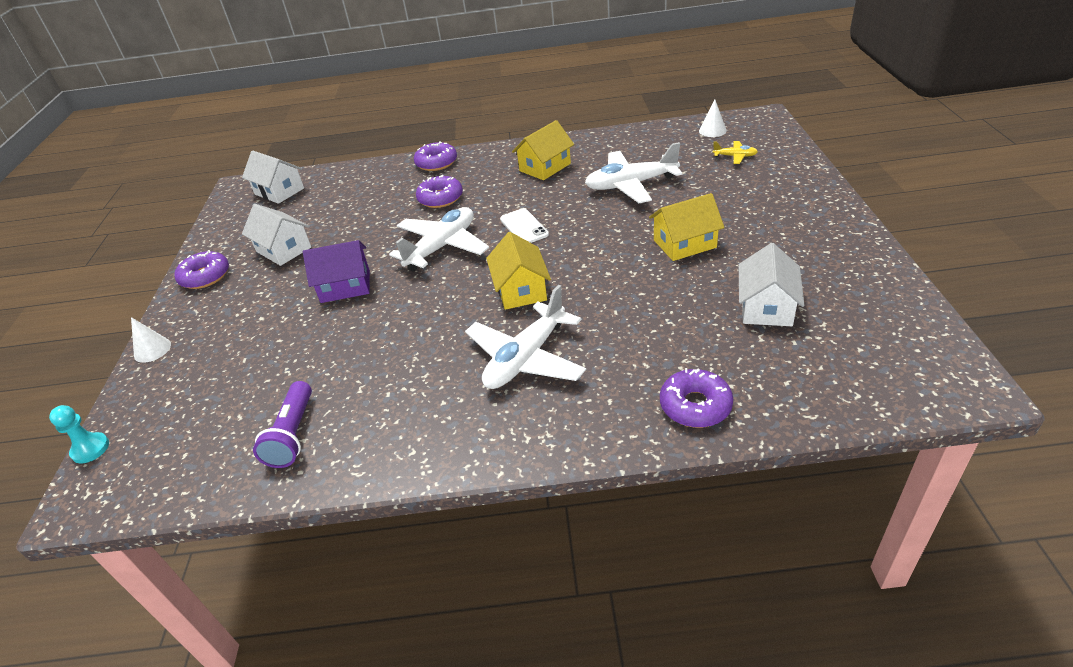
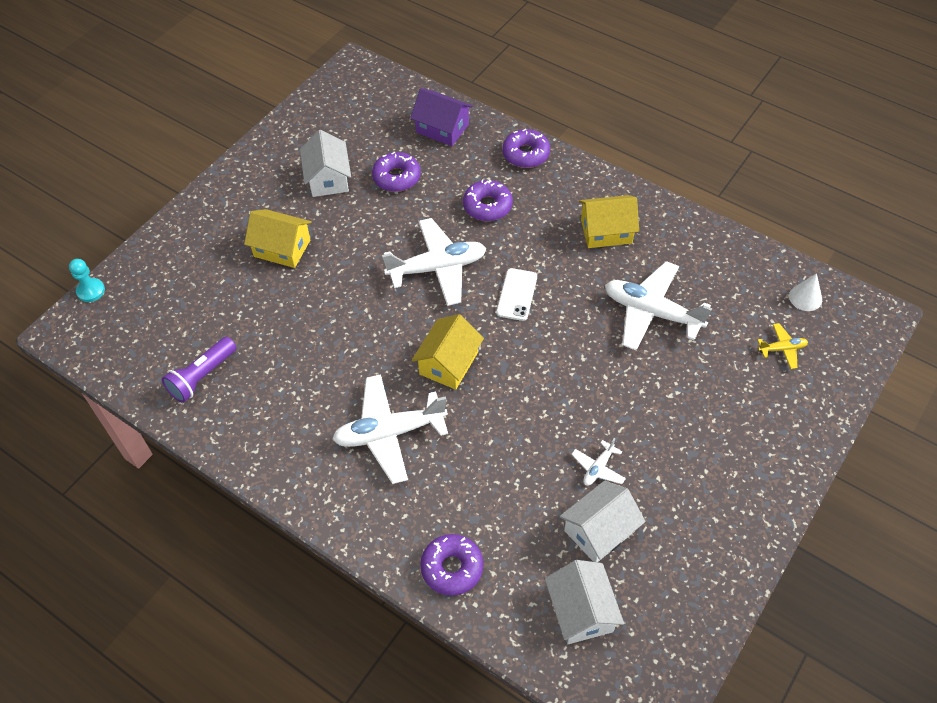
camera: 35 degrees right, 15 degrees up
(152, 350) = (176, 224): white cone -> none
(205, 276) = (256, 168): purple donut -> purple donut (397, 177)
(279, 191) = (378, 98): white house -> white house (581, 611)
(345, 286) = (337, 257): purple house -> purple house (442, 128)
(684, 244) = (616, 417): yellow house -> yellow house (282, 248)
(713, 276) = (598, 468): none -> white plane
(735, 156) = (782, 349): yellow plane -> yellow plane turned 60 degrees counterclockwise

